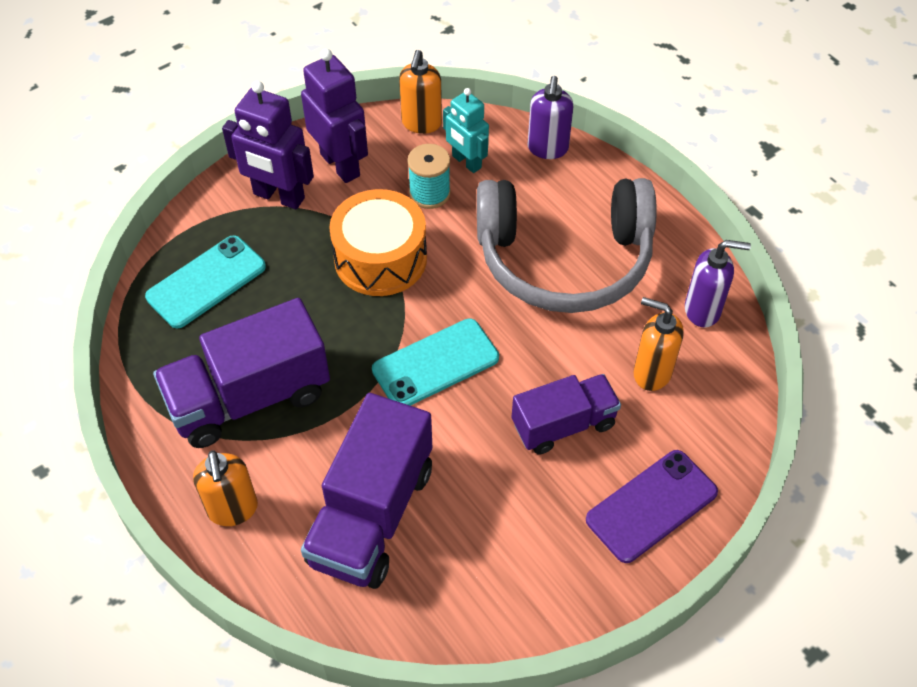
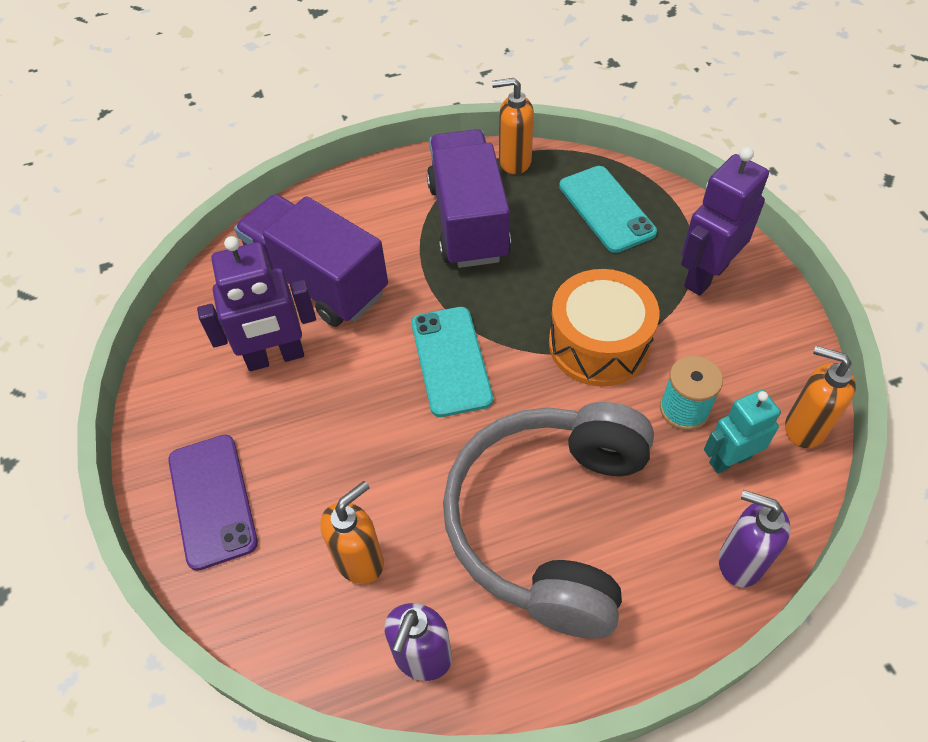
camera: 110 degrees right, 0 degrees up
(233, 509) = (367, 198): orange soap dispenser -> orange soap dispenser (514, 162)
(340, 165) = (744, 335): purple robot -> purple robot (275, 357)
(563, 424) = (336, 451): purple truck -> none

